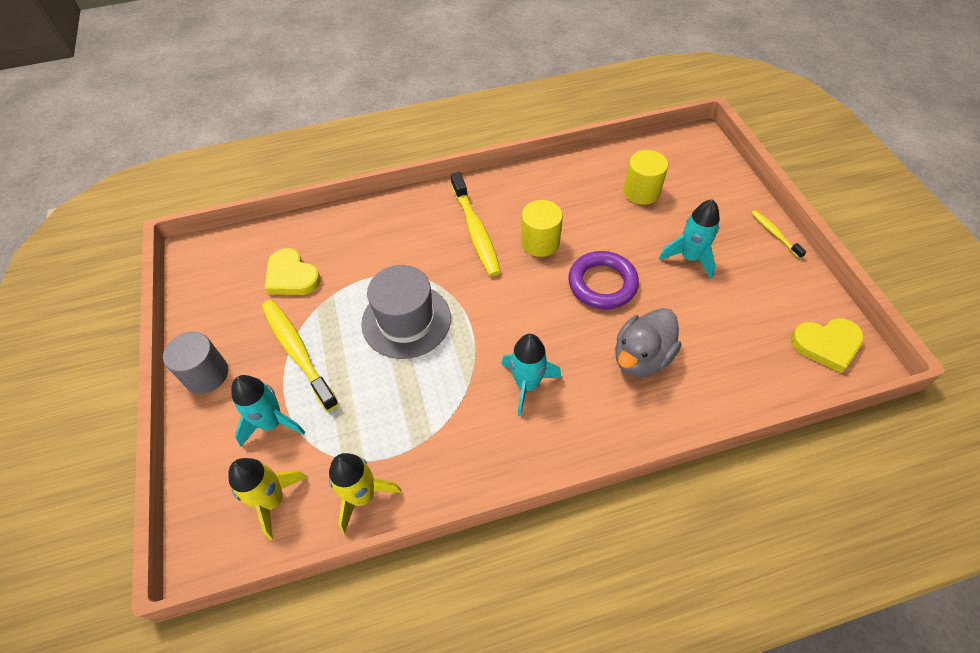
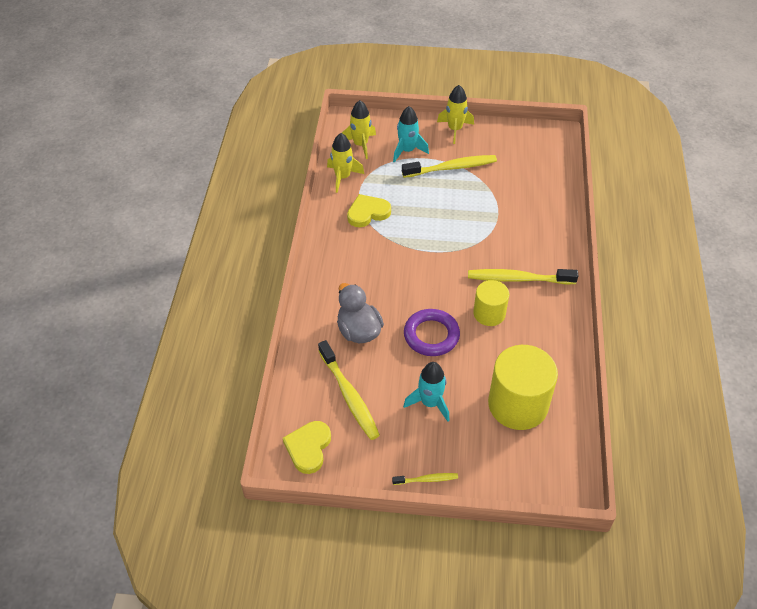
camera: 110 degrees right, 5 degrees down
(206, 374) = (455, 129): grey cylinder -> yellow rocket
(291, 276) = (516, 174): yellow heart -> yellow heart (368, 213)
(406, 320) = (451, 221): grey hat -> none
(527, 384) = (371, 265): turquoise rocket -> none
(641, 192) = (518, 404): yellow cylinder -> yellow cylinder, size x1.72
(735, 332) = (349, 395): none -> yellow toothbrush

